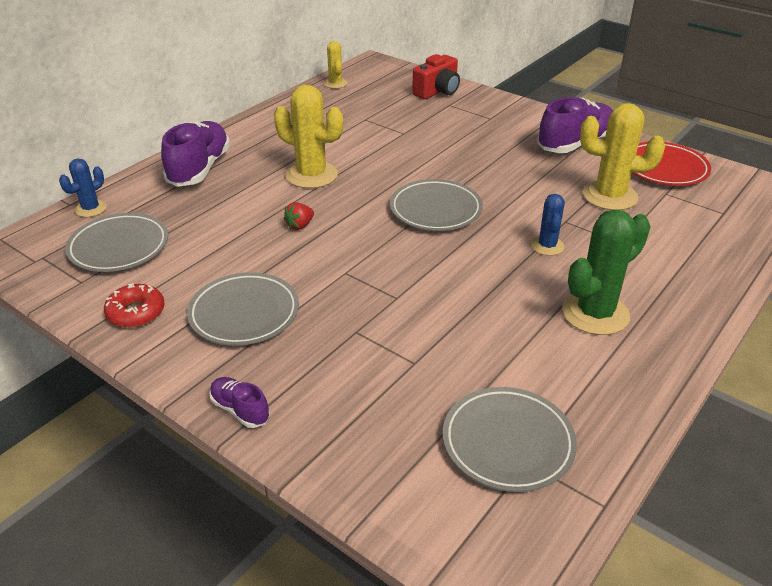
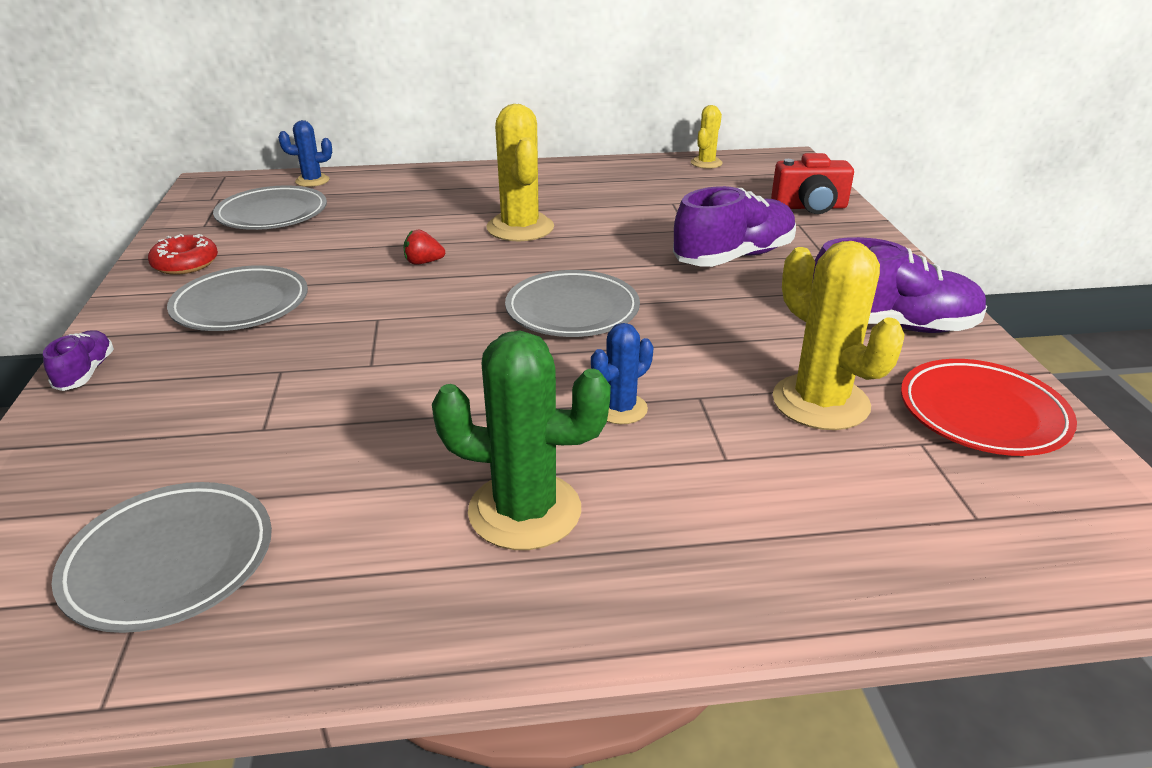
camera: 45 degrees right, 5 degrees down
(199, 169) = (442, 185): purple shoe -> purple shoe (734, 257)

